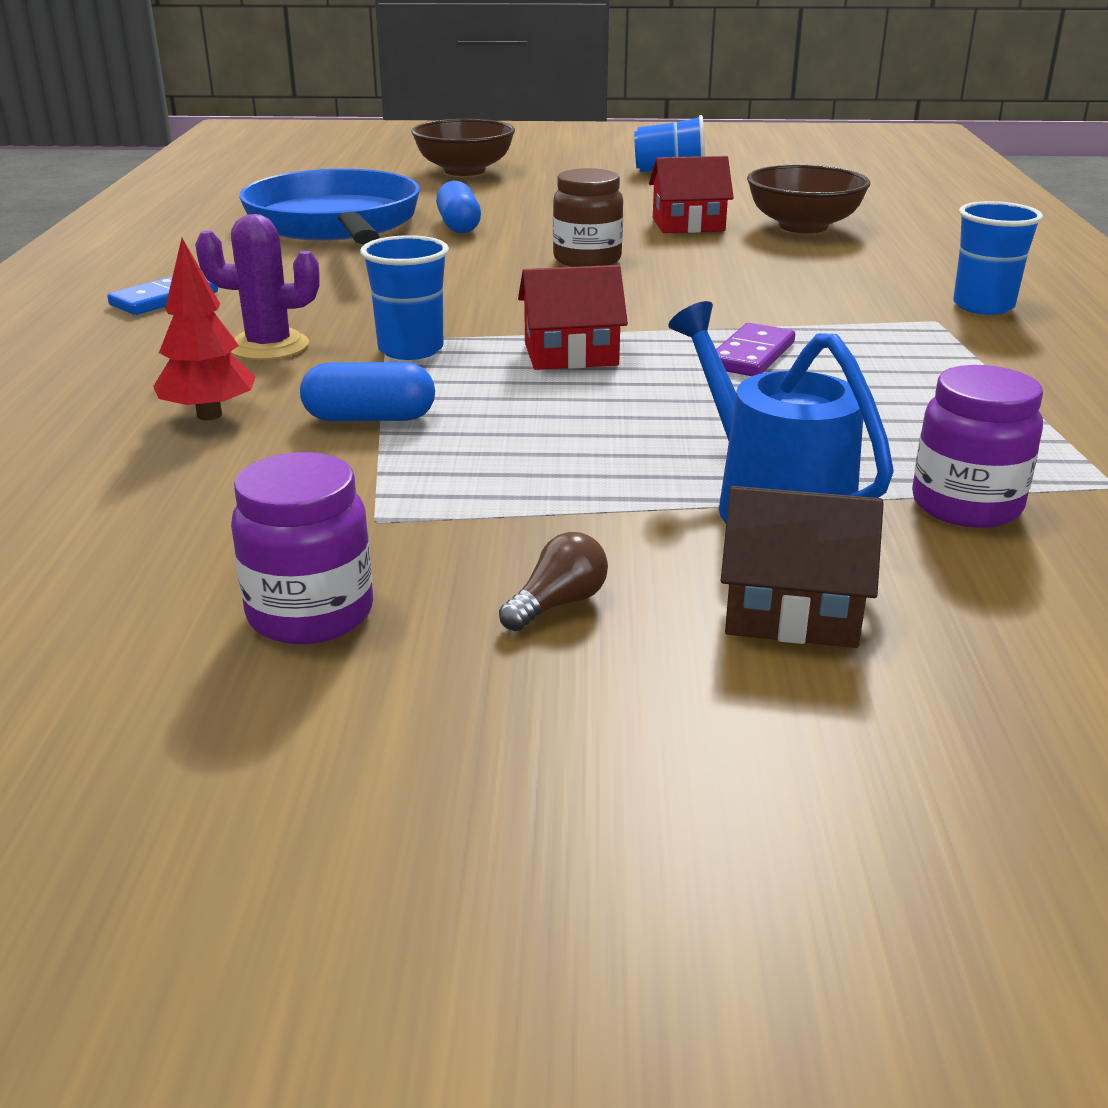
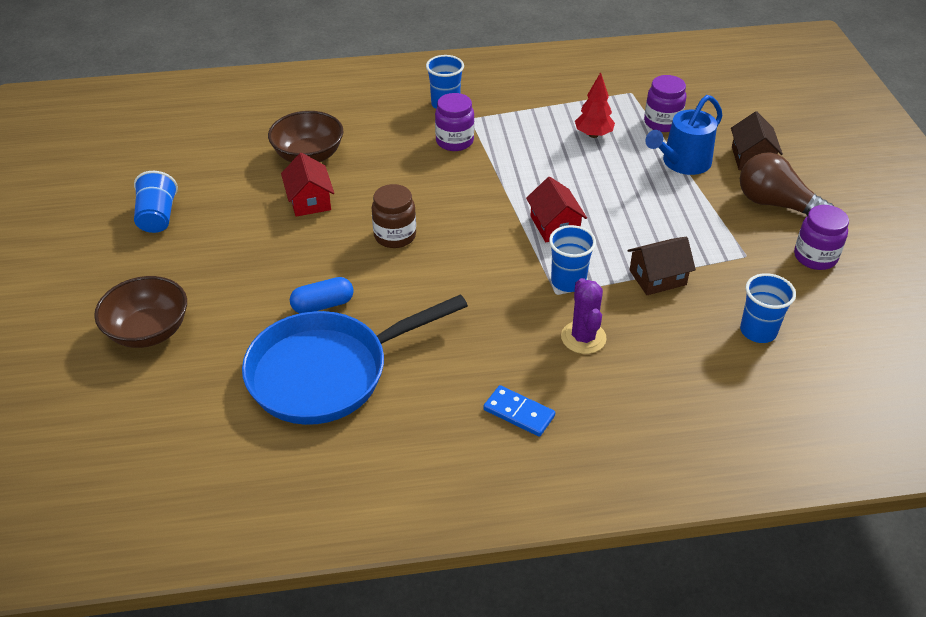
camera: 100 degrees left, 15 degrees up
(139, 488) = (758, 331): none -> blue cup
(209, 415) = (679, 333): red tree -> red tree (593, 135)
(370, 418) = (657, 277): blue capsule -> brown house
(557, 604) = (776, 204): brown light bulb -> brown light bulb, size x2.25
(751, 355) = (536, 170): purple domino -> none
(851, 305) = (454, 141): none -> purple jar

